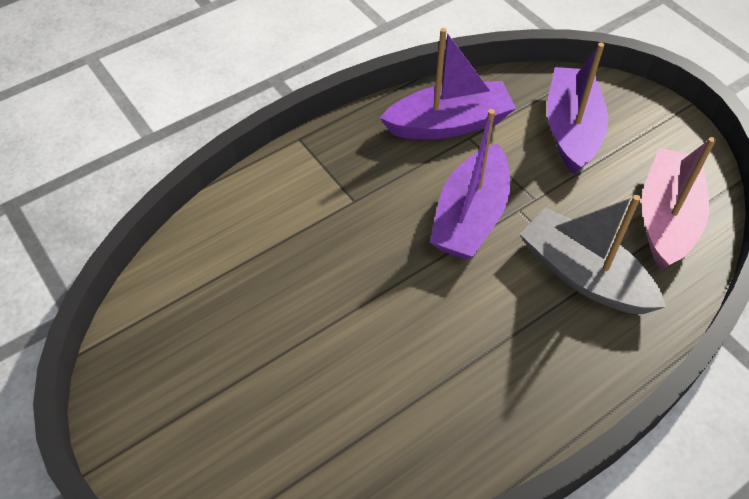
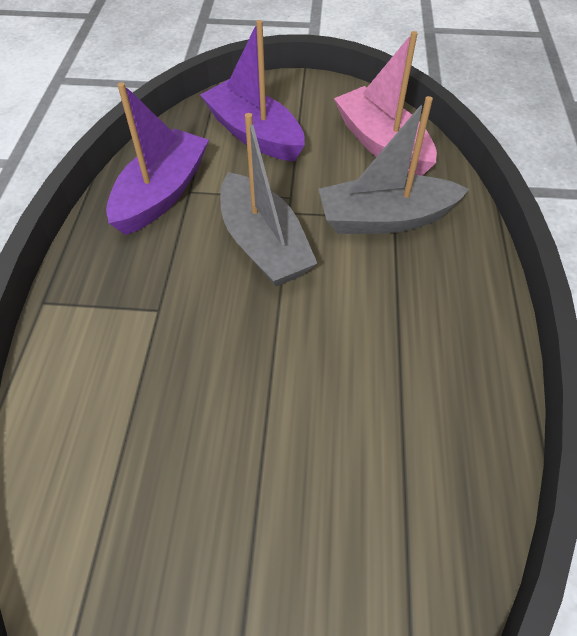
camera: 50 degrees left, 0 degrees up
(470, 216) = (263, 244): purple boat -> grey boat

